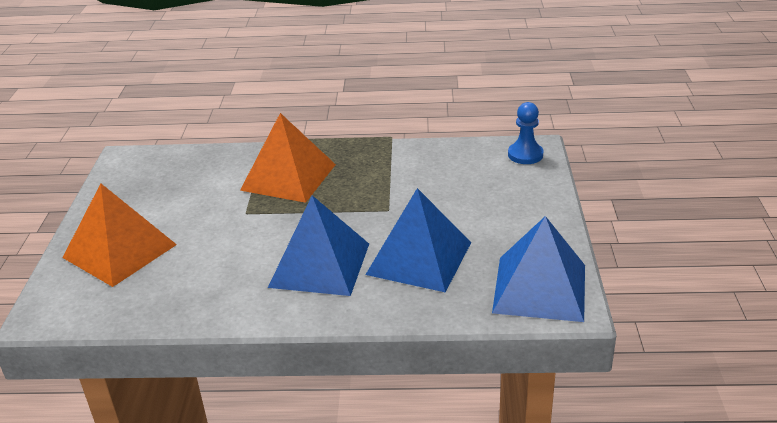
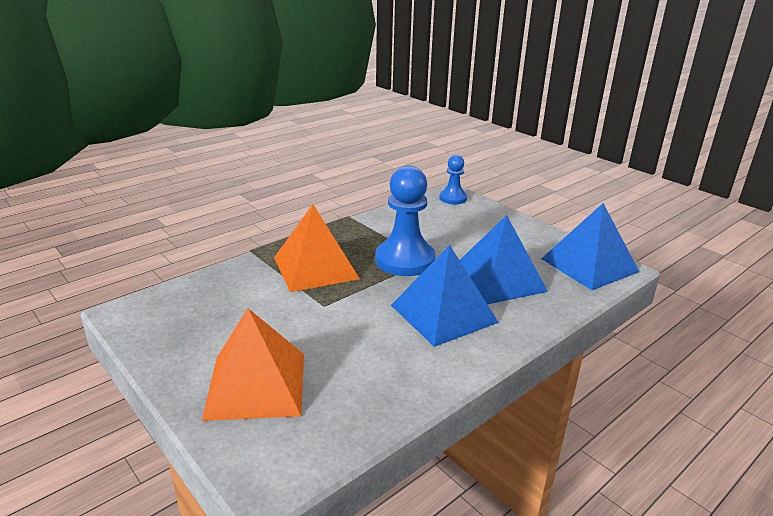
camera: 45 degrees left, 5 degrees down
(369, 202) = (405, 260): none -> blue pawn

